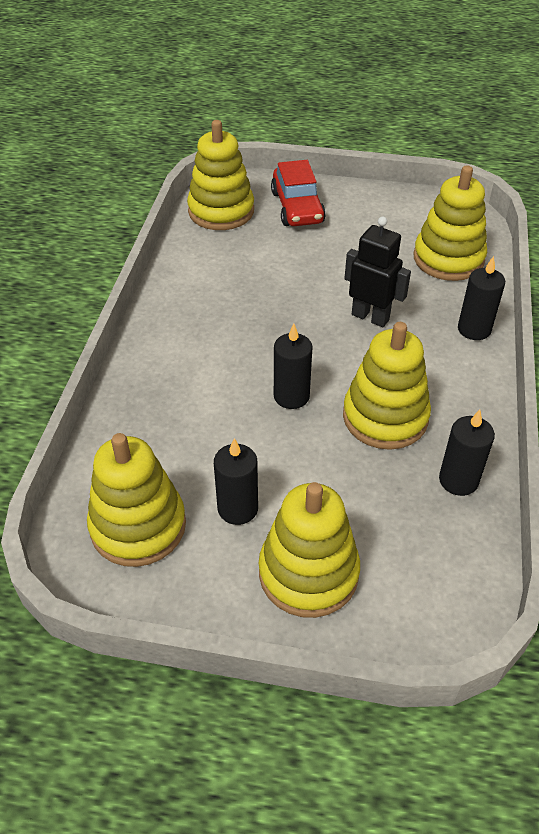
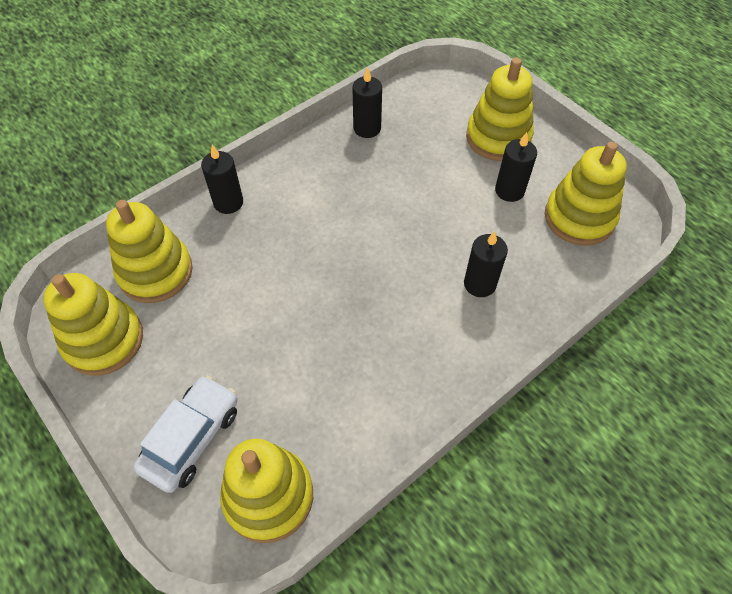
camera: 140 degrees left, 10 degrees up
(291, 396) = (409, 238): black candle -> black candle (479, 284)
(297, 207) = (192, 438): red car -> white car
(370, 317) = (283, 262): black robot -> none
(385, 417) = (364, 185): yellow stacking toy -> yellow stacking toy (103, 340)

